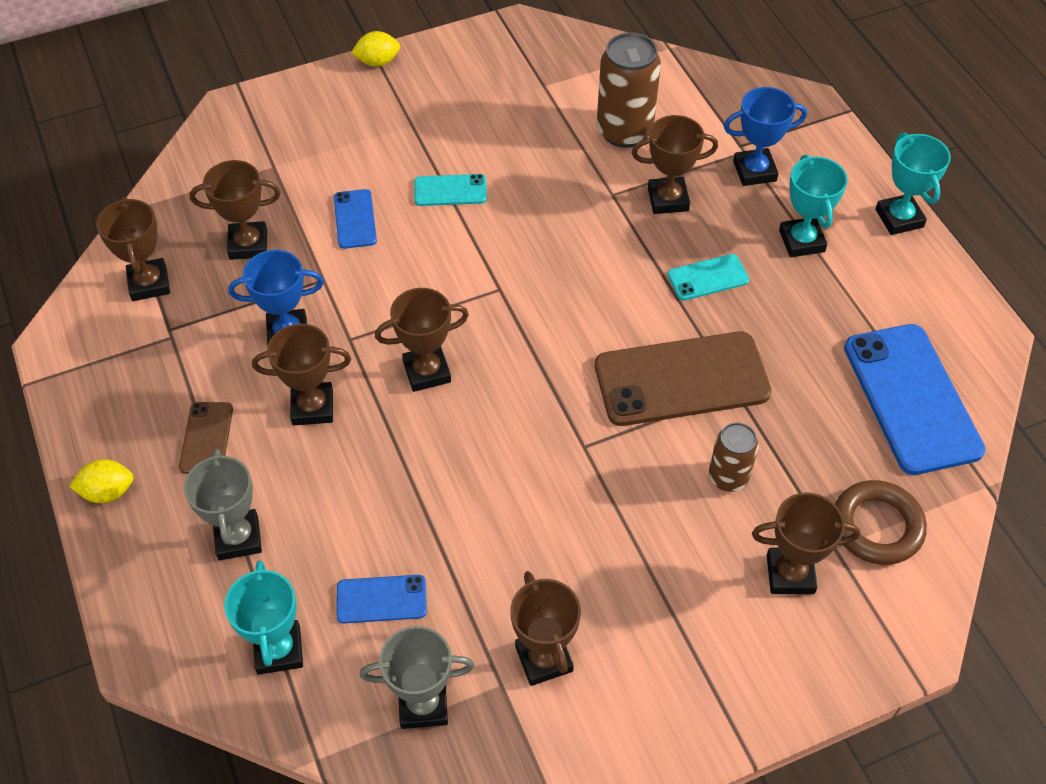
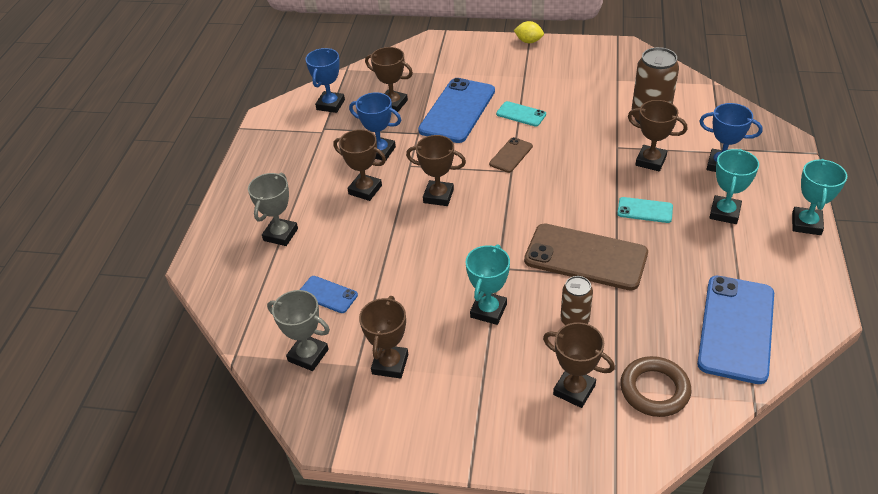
camera: 35 degrees right, 10 degrees down
(108, 492) = (238, 188): yellow lemon -> none
(149, 283) = (330, 105): brown trophy -> blue trophy
(206, 438) = (302, 183): brown phone -> brown phone (511, 155)
(278, 650) = (258, 294): turquoise trophy -> turquoise trophy (488, 310)
(355, 219) = (457, 110): blue phone -> blue phone, size x2.07

